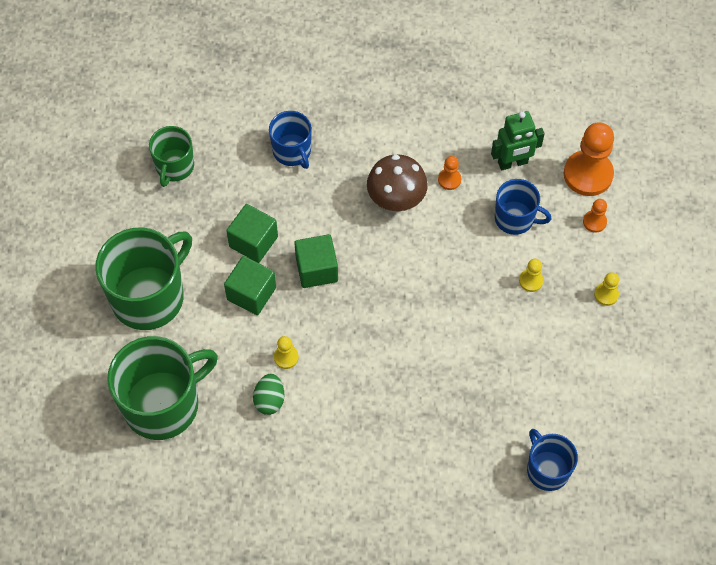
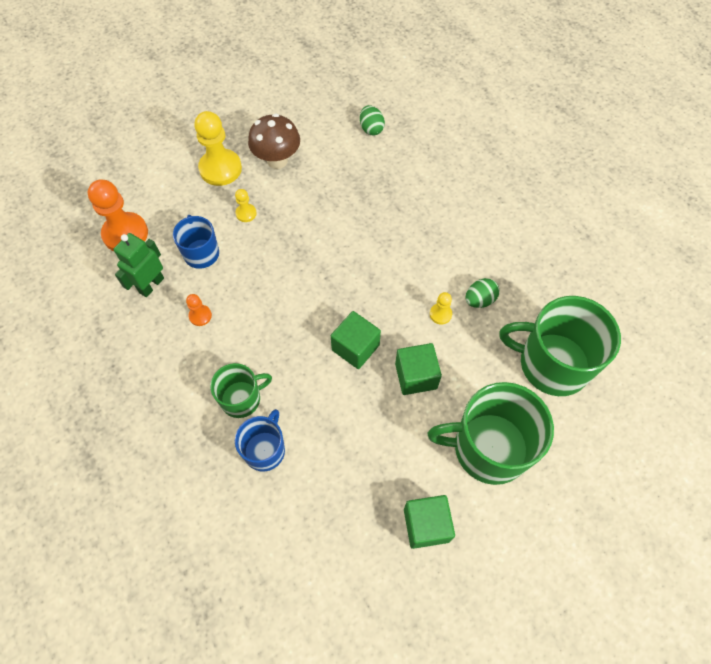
camera: 130 degrees left, 0 degrees up
(174, 167) = (360, 537): green mug -> green mug (242, 399)
(253, 242) = (373, 411): green cube -> green cube (426, 525)
(396, 201) = (249, 338): brown mushroom -> brown mushroom (277, 160)
(513, 163) = (151, 285): green robot -> green robot turned 90 degrees counterclockwise
(547, 469) = (371, 129): blue mug -> green egg
(594, 222) = (165, 207): orange pawn -> none
(606, 294) = (220, 169): yellow pawn -> yellow pawn, size x2.12

